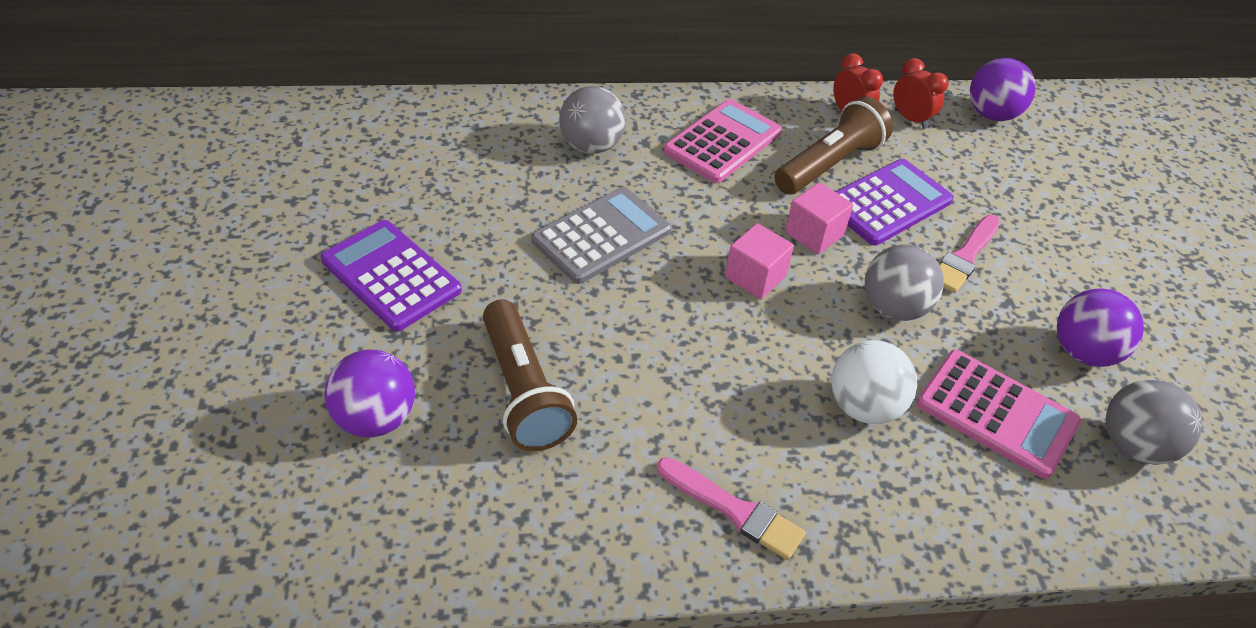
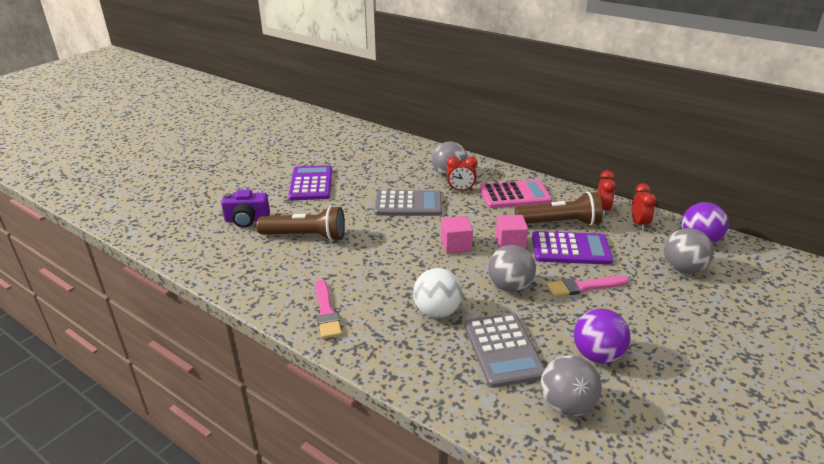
camera: 45 degrees right, 15 degrees down
(376, 418) = (247, 220): purple ball -> purple camera
(523, 390) = (305, 236): brown flashlight -> brown flashlight turned 105 degrees counterclockwise
(643, 169) = (460, 190): none -> red clock
(996, 413) = (503, 350): pink calculator -> grey calculator
(1021, 168) = (683, 268): none -> grey ball

